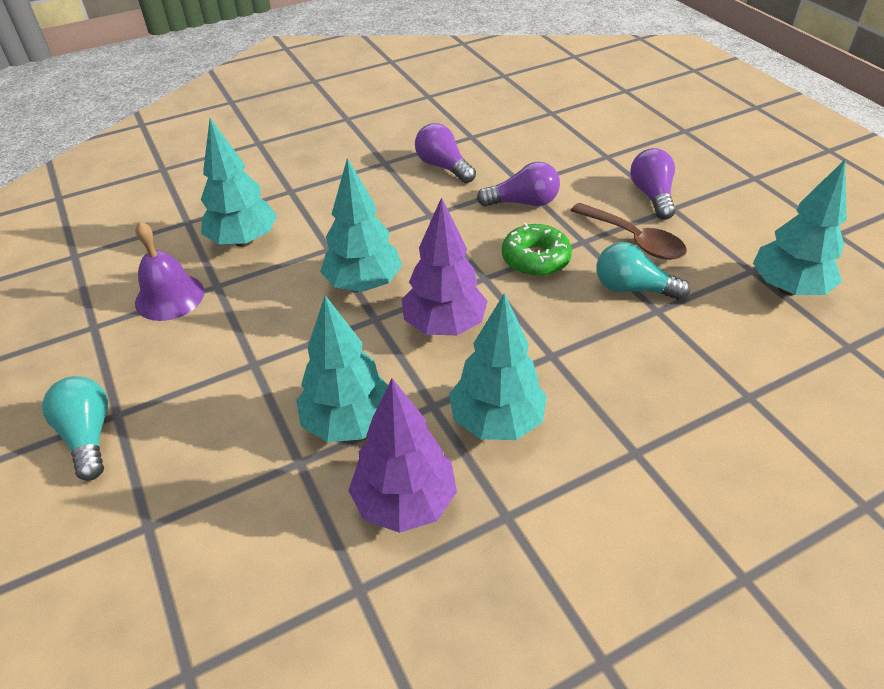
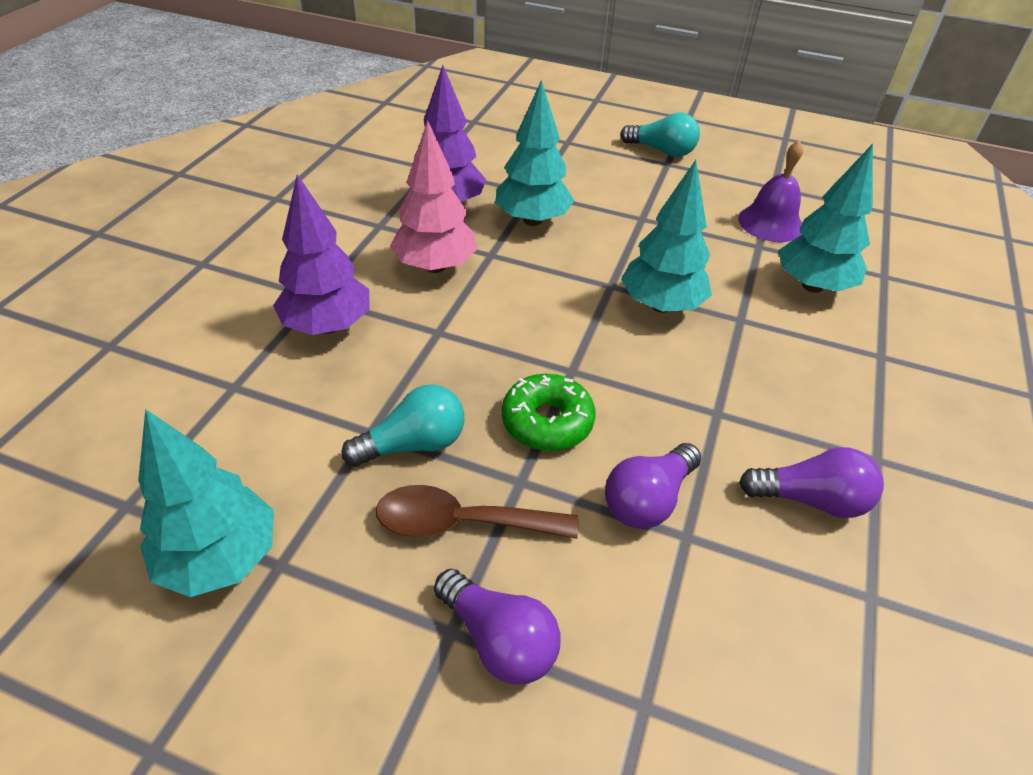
camera: 135 degrees right, 0 degrees up
(444, 325) = (551, 308): purple tree -> purple tree (328, 326)
(496, 421) = (435, 266): turquoise tree -> pink tree

